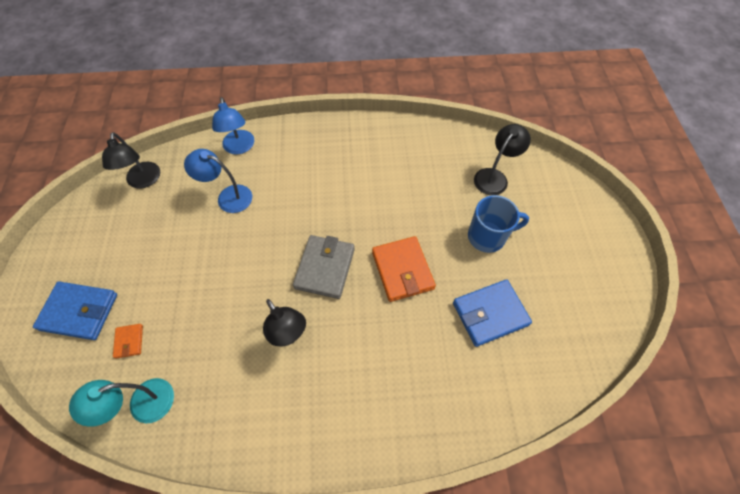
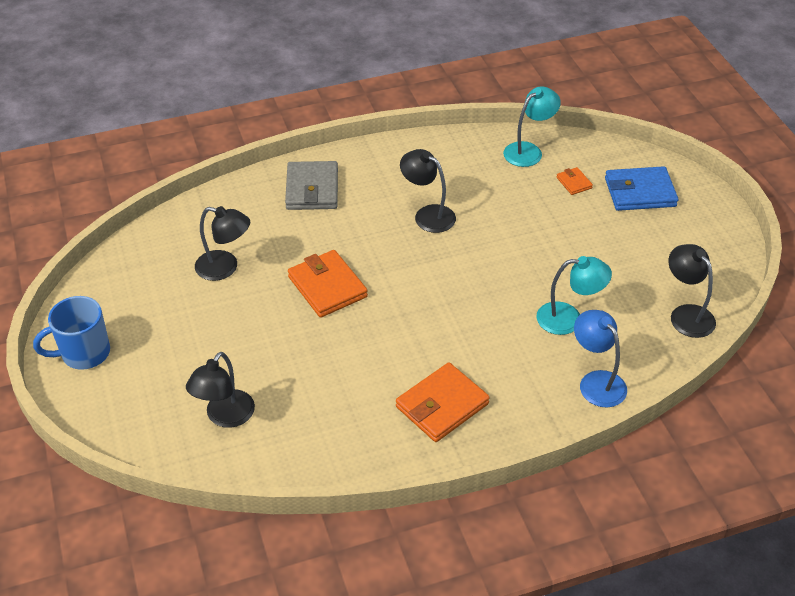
camera: 165 degrees right, 15 degrees down
(228, 197) = (569, 319): blue lamp -> turquoise lamp
(325, 268) = (415, 272): grey wallet -> grey wallet (312, 189)
(347, 154) = (442, 405): none -> orange wallet
(487, 237) = (231, 340): blue mug -> blue mug (84, 353)
(490, 314) = (225, 268): blue wallet -> black lamp

